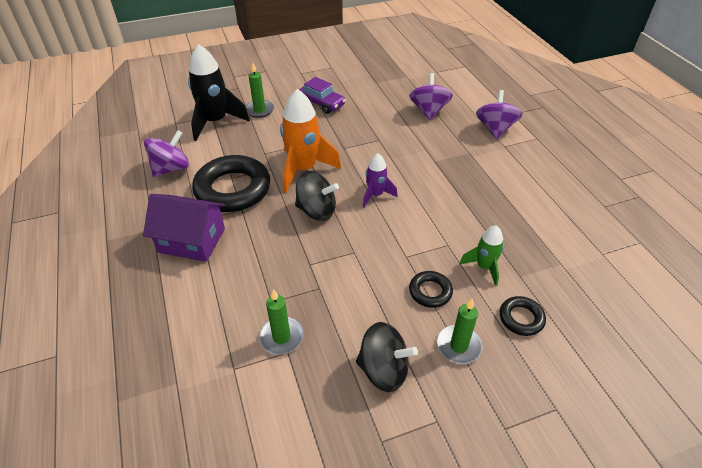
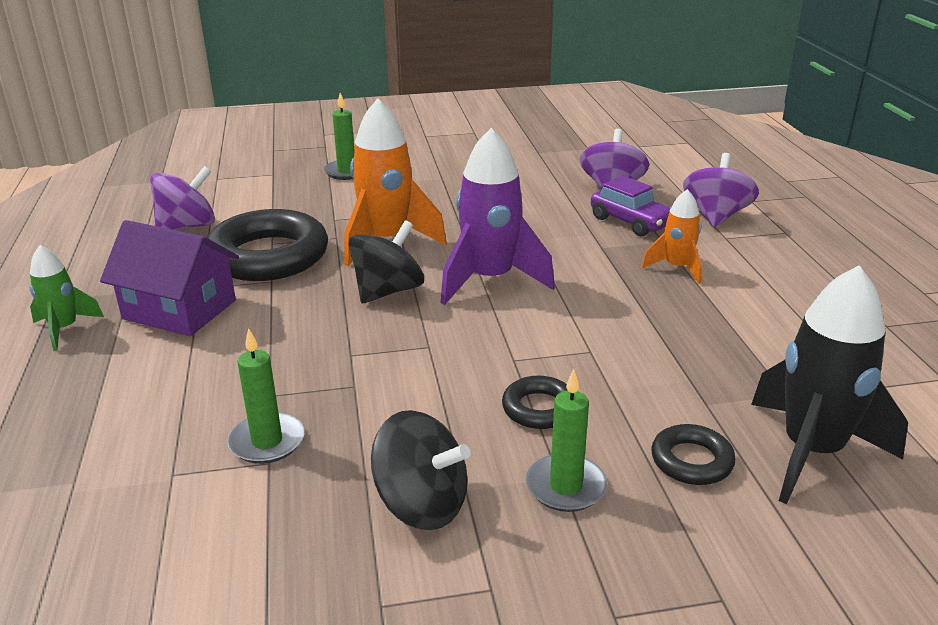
camera: 10 degrees right, 15 degrees down
(215, 122) = (276, 180): black rocket -> black rocket (811, 452)
(316, 211) = (388, 291): black spinning top -> black spinning top turned 75 degrees counterclockwise
(322, 104) = (445, 170): purple car -> purple car (630, 222)
(375, 195) = (490, 280): purple rocket -> purple rocket, size x1.82
(481, 174) = (677, 268): none -> orange rocket
(484, 267) = (644, 385): green rocket -> green rocket (64, 329)

